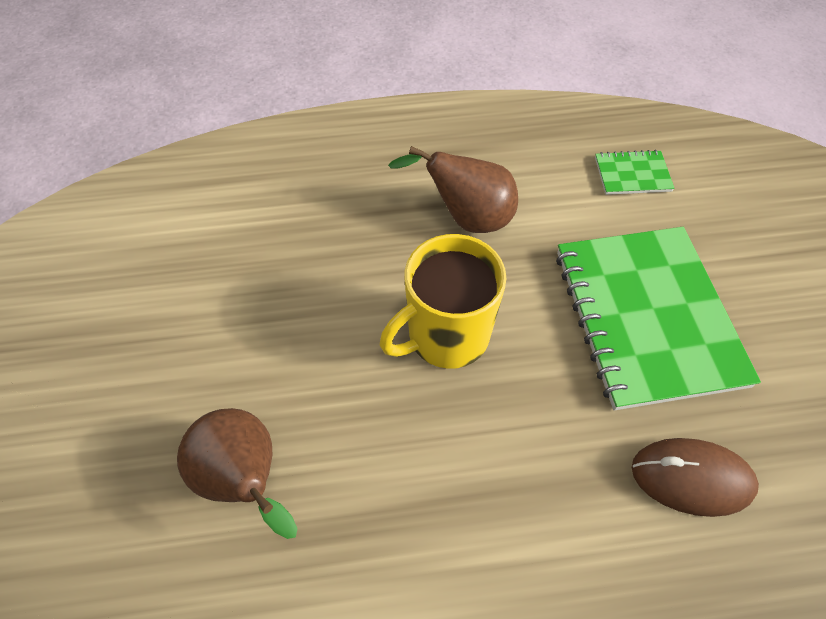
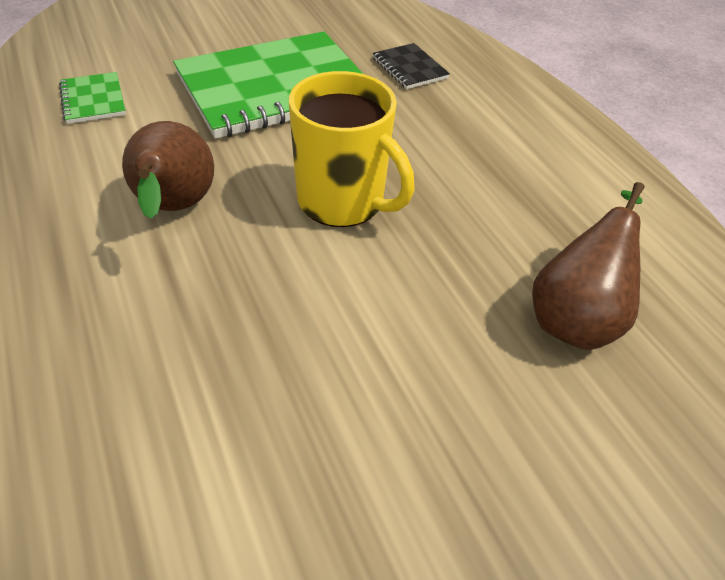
camera: 110 degrees left, 10 degrees down
(691, 478) = (409, 68): brown mouse -> black notebook

